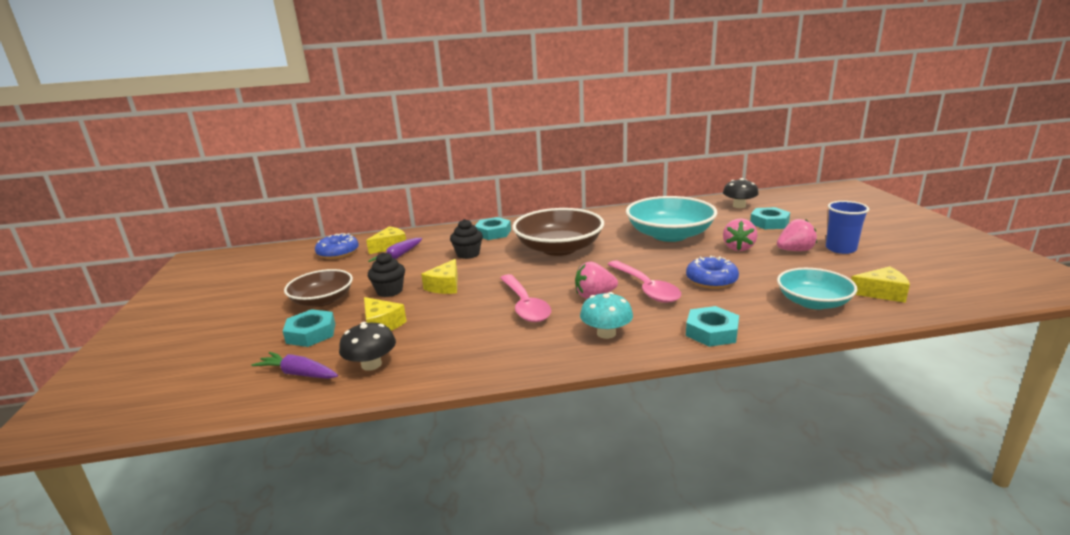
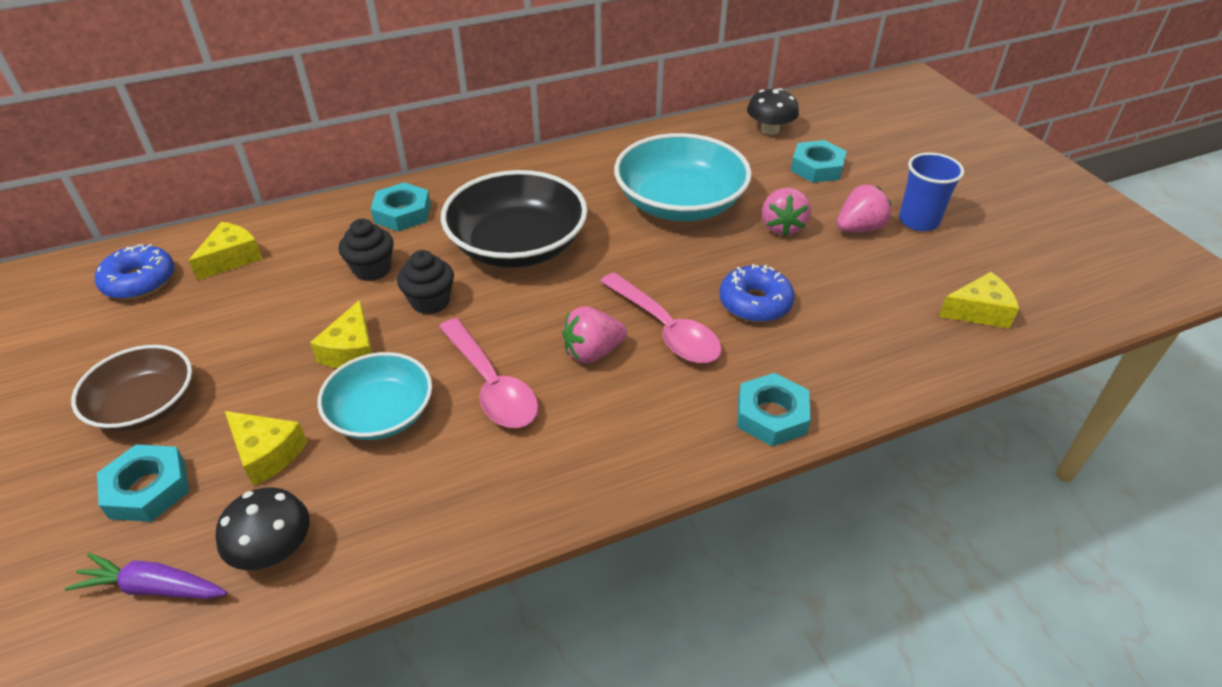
camera: 15 degrees left, 20 degrees up
(389, 291) = (259, 371): black cupcake -> black cupcake (430, 301)
(398, 256) = (252, 284): purple carrot -> none
(559, 248) = (517, 245): brown bowl -> black bowl
(606, 333) = (625, 435): turquoise mushroom -> none
(813, 302) = (895, 339): turquoise bowl -> turquoise bowl (381, 413)

